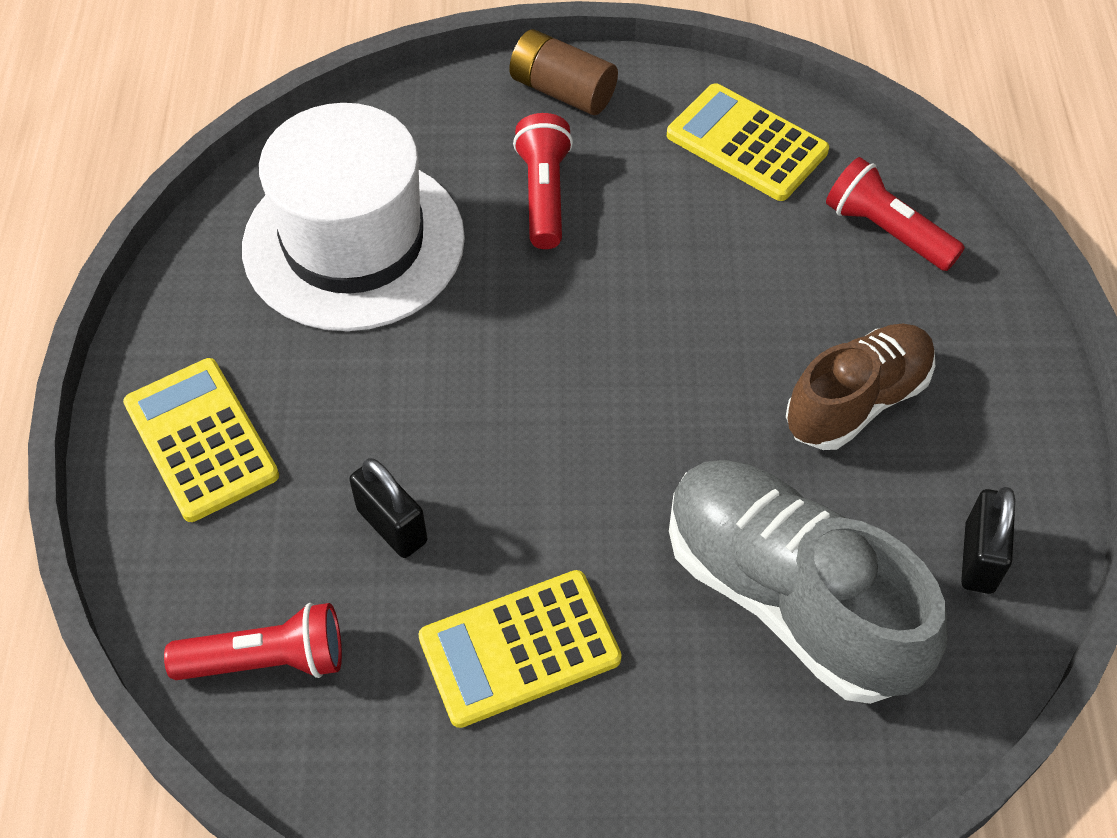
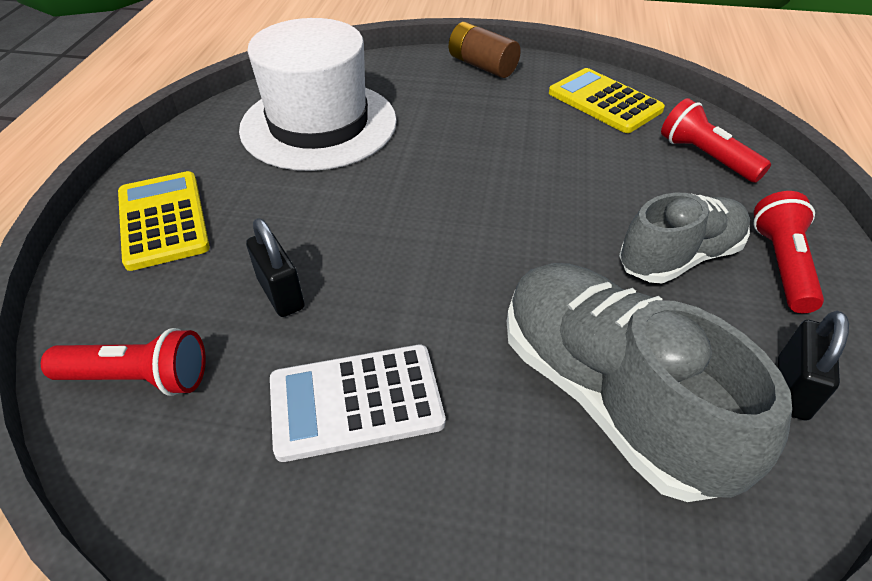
camera: 10 degrees right, 10 degrees down
(519, 649) = (356, 402): yellow calculator -> white calculator
(544, 195) = (457, 113): red flashlight -> red flashlight (781, 265)
(856, 401) = (679, 257): brown shoe -> grey shoe

